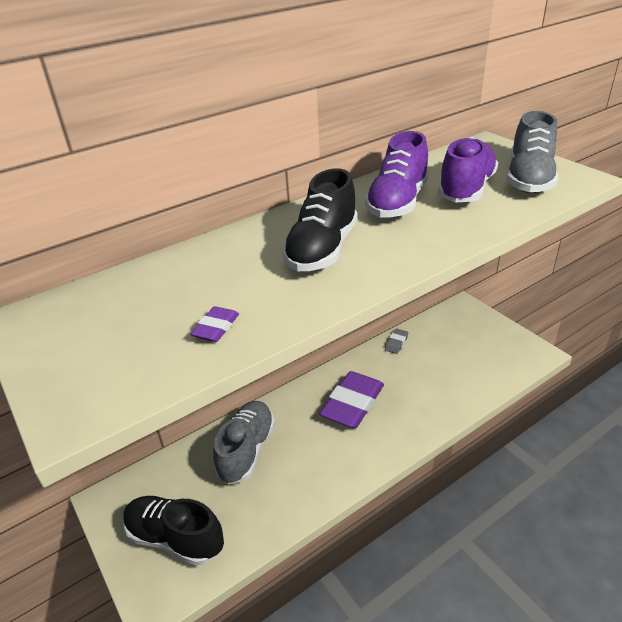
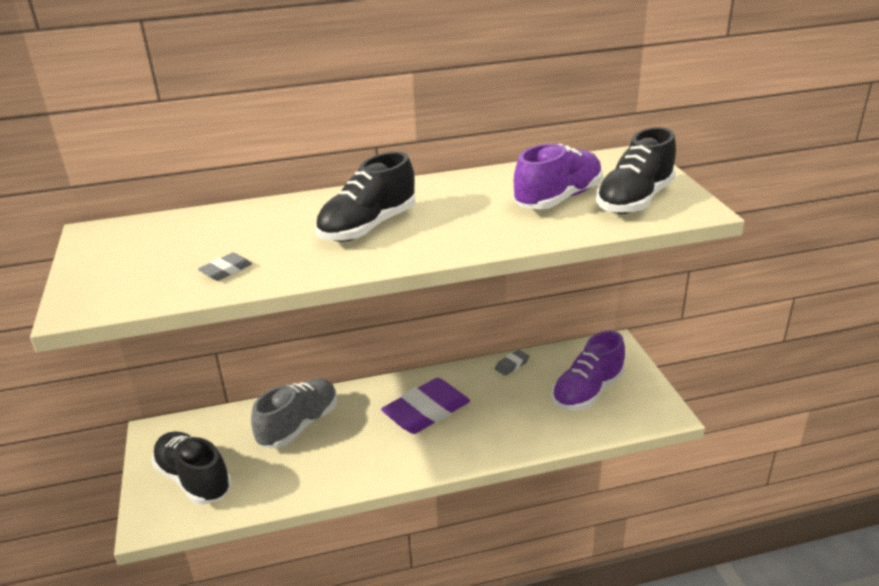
camera: 20 degrees right, 5 degrees down
(216, 328) = (226, 270): purple eraser -> grey eraser
(397, 203) = (477, 199): purple shoe -> purple shoe (587, 392)
(529, 179) = (634, 200): grey shoe -> black shoe

